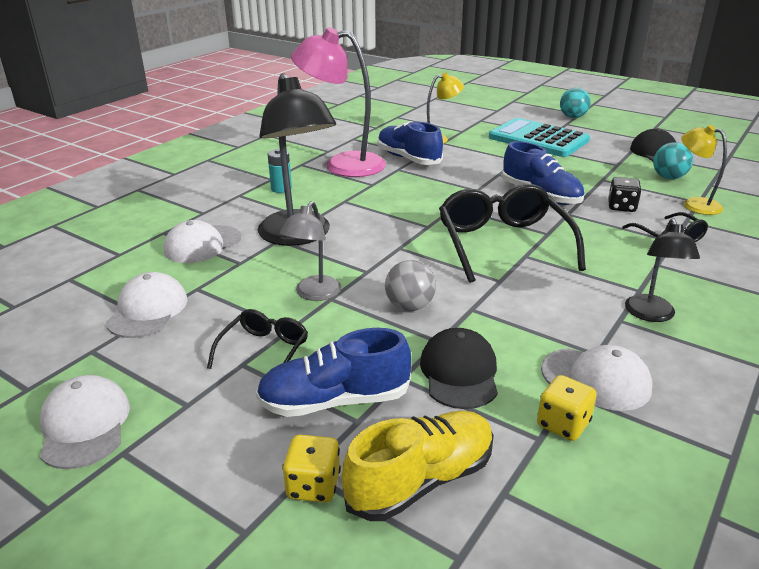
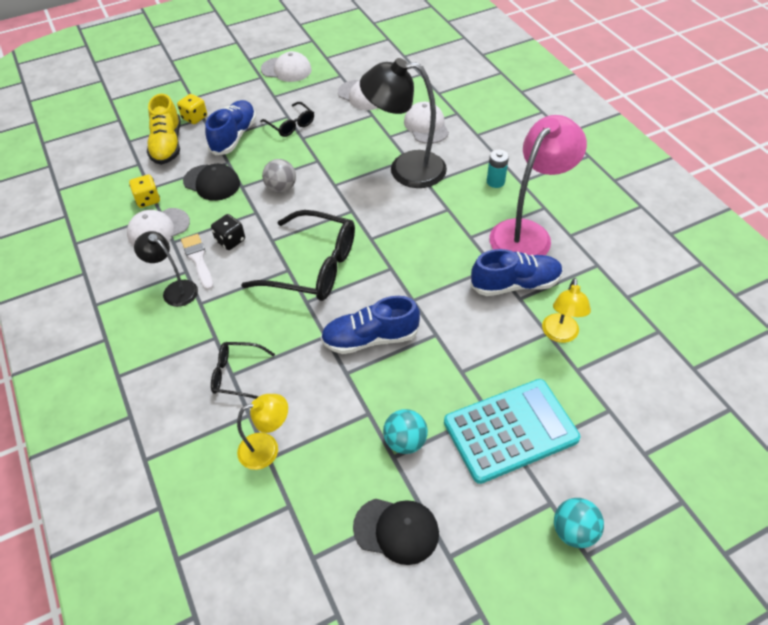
camera: 120 degrees right, 20 degrees up
(314, 294) = (327, 155): grey lamp -> none
(593, 319) = (198, 259): none -> white brush
(621, 207) = (306, 383): black dice -> black dice (230, 240)
(668, 177) = (331, 479): turquoise ball -> turquoise ball (405, 441)

